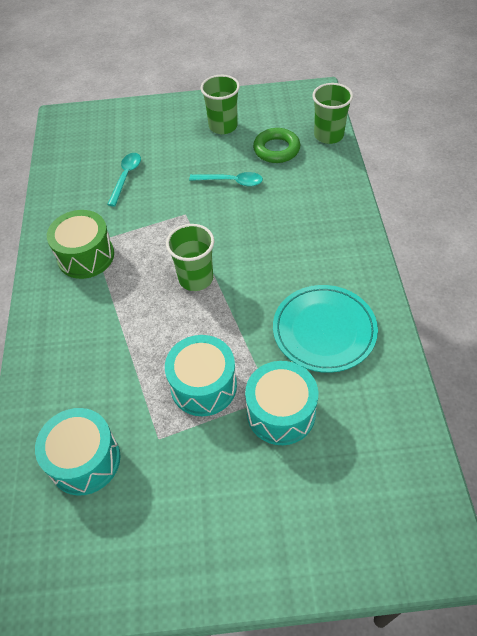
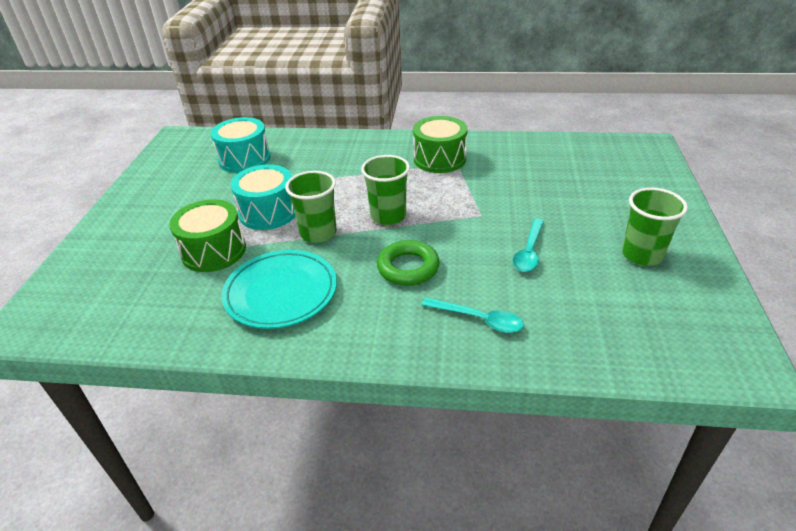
camera: 100 degrees right, 15 degrees down
(126, 177) = (546, 181): turquoise spoon -> turquoise spoon (478, 319)
(276, 149) = (591, 298): green ring -> green ring (408, 267)
(281, 413) = (214, 251): turquoise drum -> green drum
(328, 135) = (626, 360): green cup -> green cup (318, 233)

